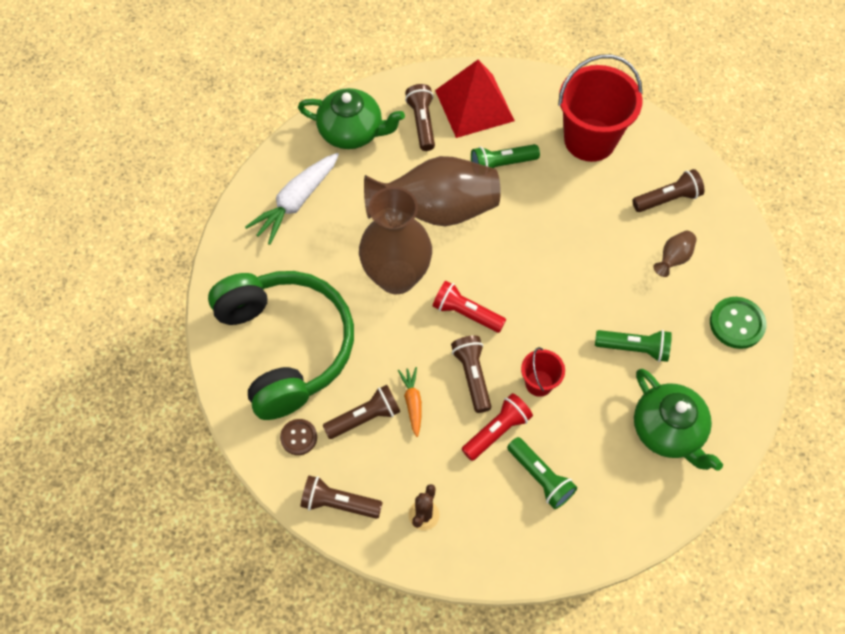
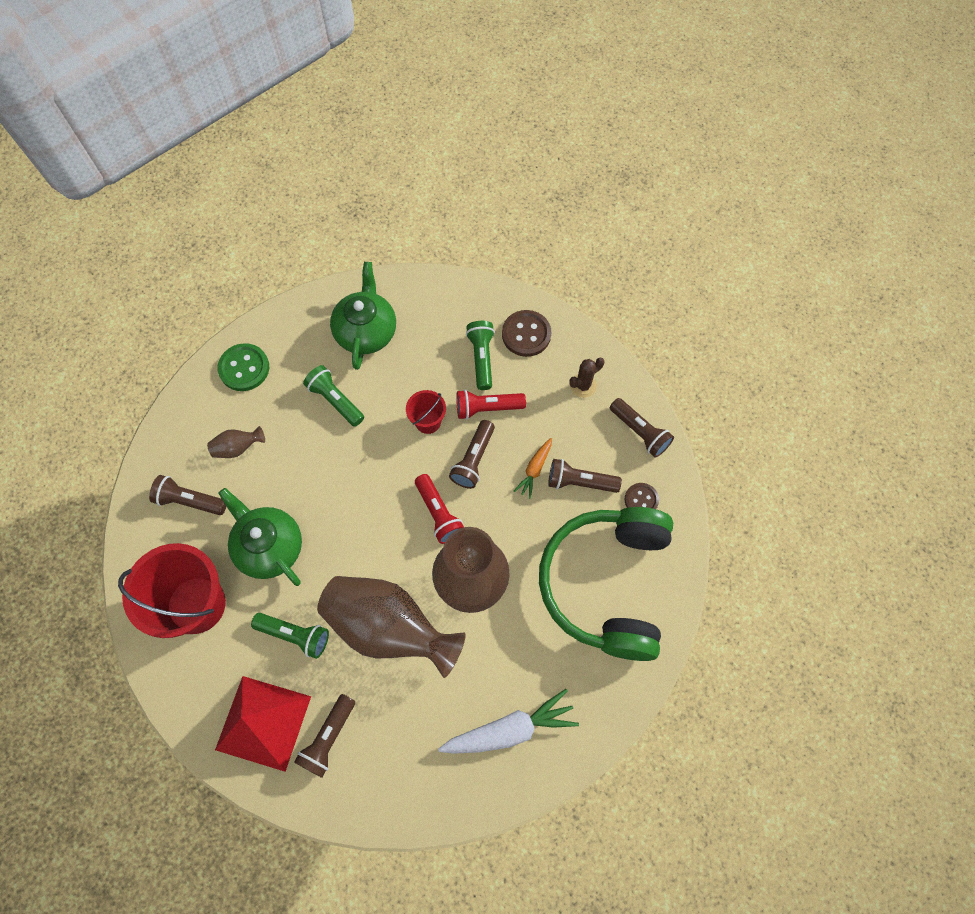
camera: 145 degrees left, 5 degrees up
(352, 131) = (402, 778): green teapot -> green teapot (269, 546)
(517, 533) = (526, 334): none -> brown button

